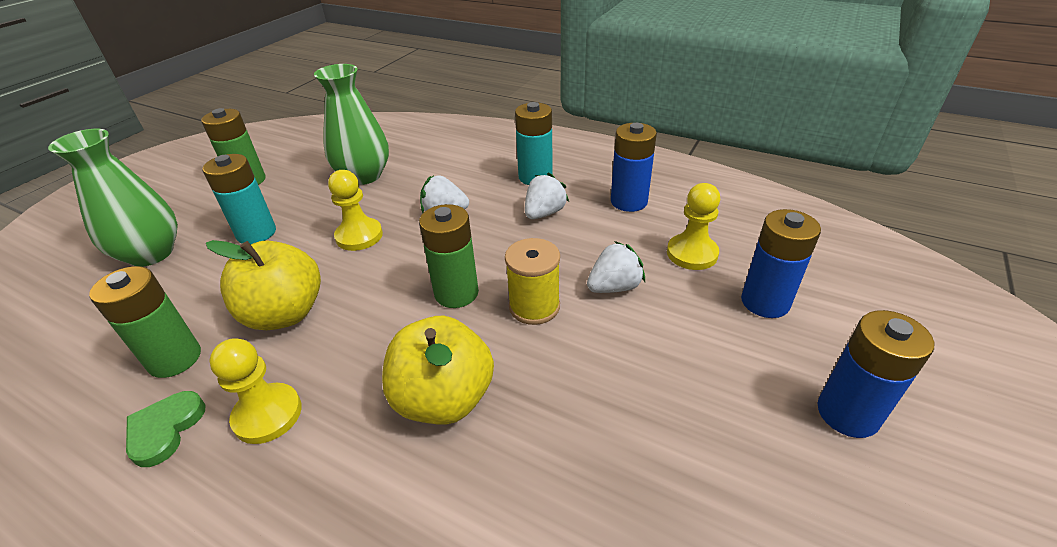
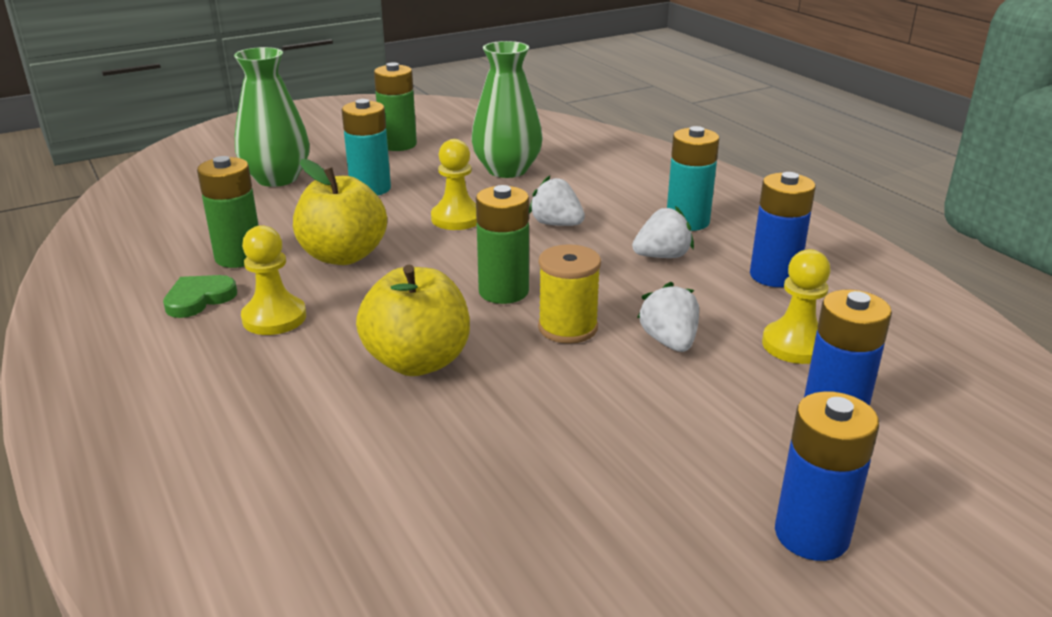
camera: 30 degrees right, 10 degrees down
(614, 287) = (669, 342): white strawberry -> white strawberry turned 105 degrees counterclockwise

